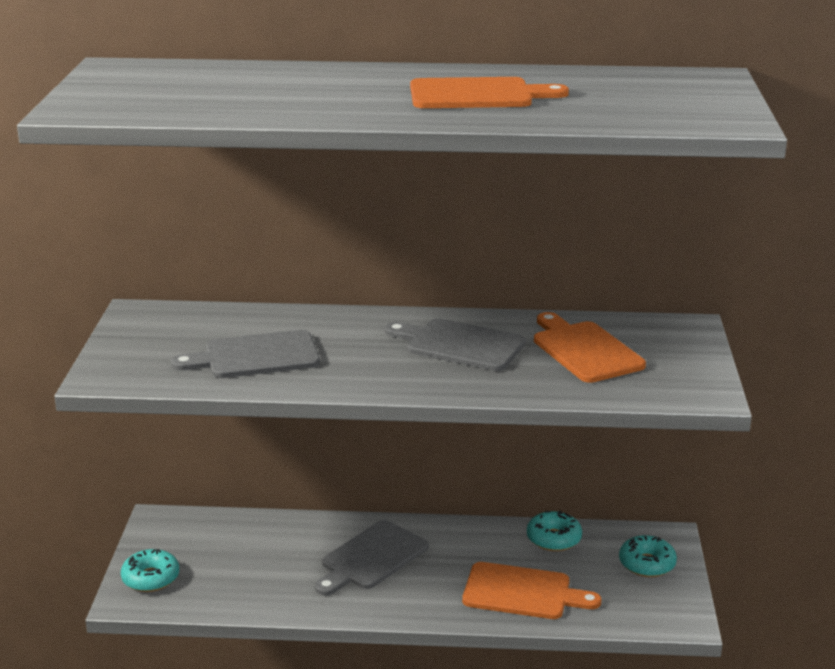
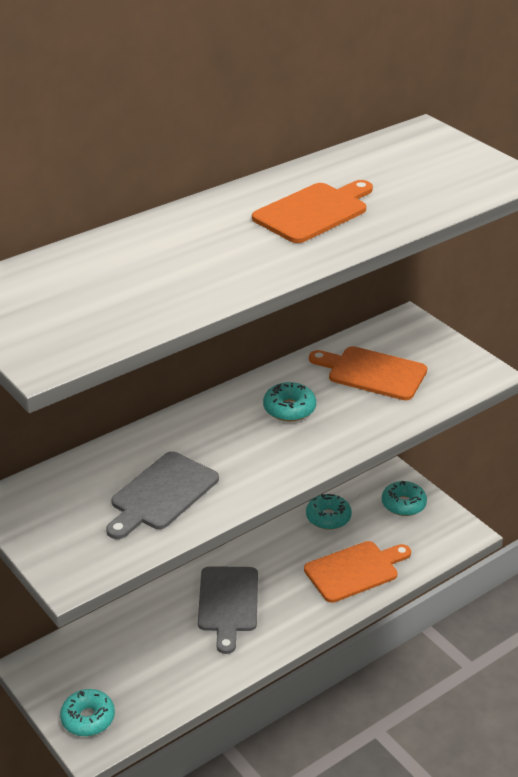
camera: 40 degrees left, 10 degrees up
(460, 345) = (289, 409): grey cutting board -> turquoise donut

